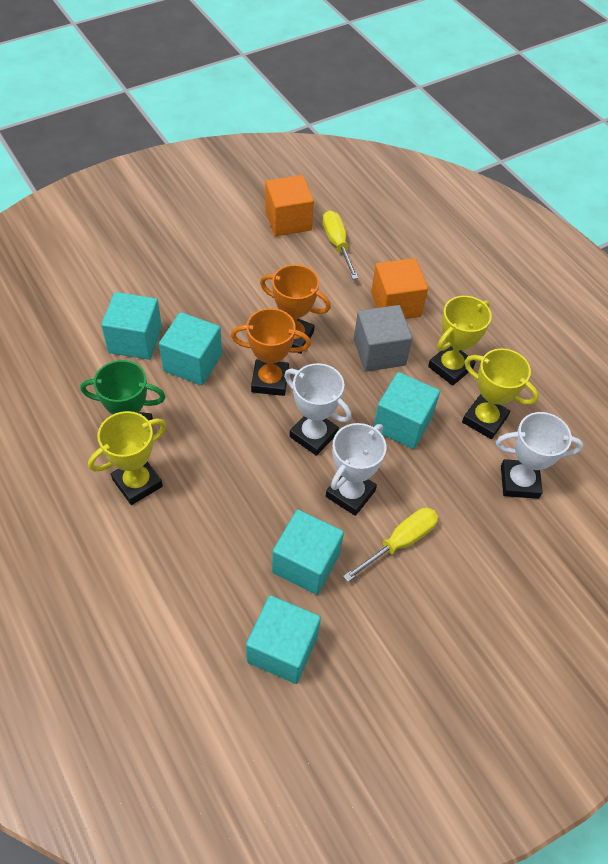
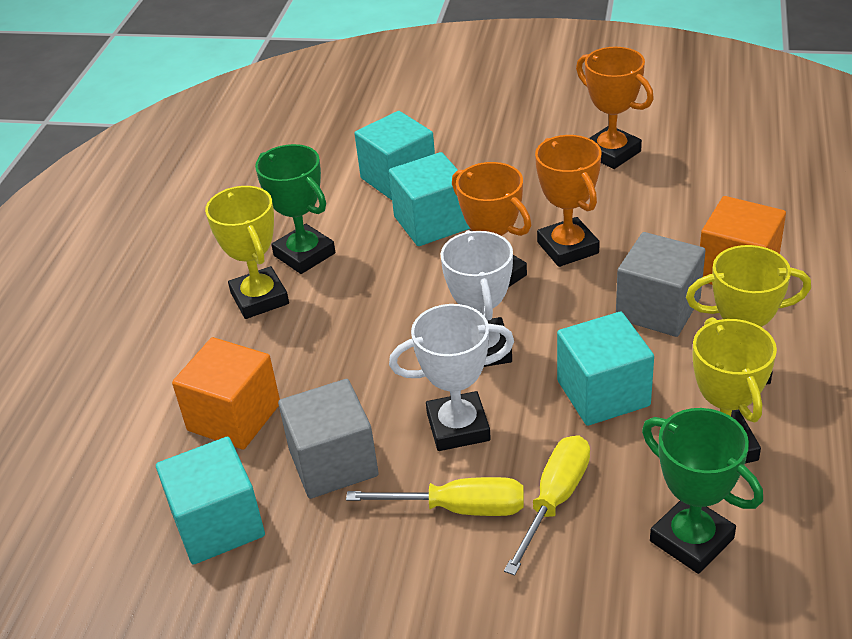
camera: 50 degrees right, 15 degrees down
(137, 483) = (259, 298): yellow trophy -> yellow trophy turned 60 degrees clockwise
(252, 254) = (611, 153): none -> orange trophy
(288, 221) = (692, 137): orange cube -> orange cube (234, 417)
(306, 563) = (333, 463): turquoise cube -> grey cube
(337, 244) = (729, 182): yellow screwdriver -> yellow screwdriver (555, 500)
(519, 482) = (691, 540): white trophy -> green trophy

